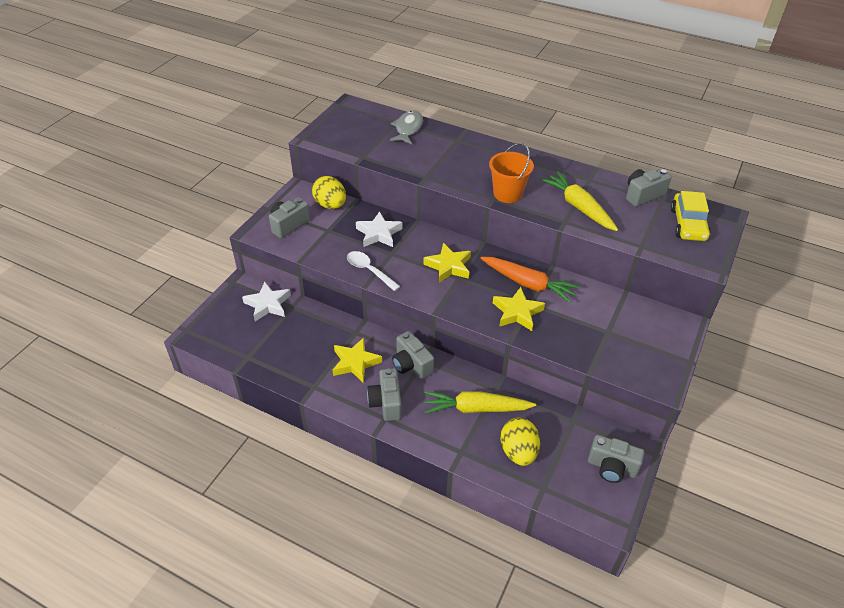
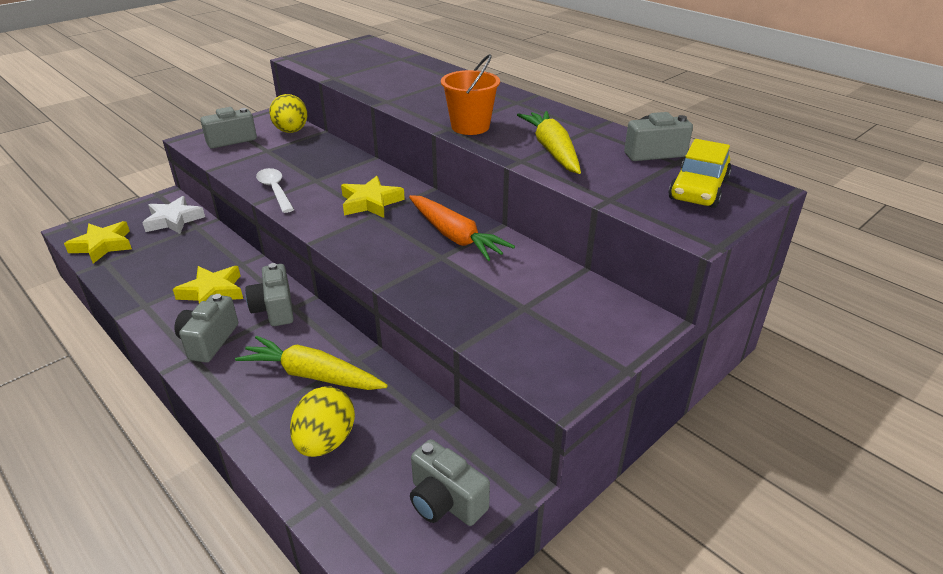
camera: 20 degrees right, 10 degrees down
(378, 233) = (319, 161): white star -> none
(408, 128) = (408, 64): grey fish -> none
(517, 312) = (415, 262): yellow star -> yellow star (103, 245)

